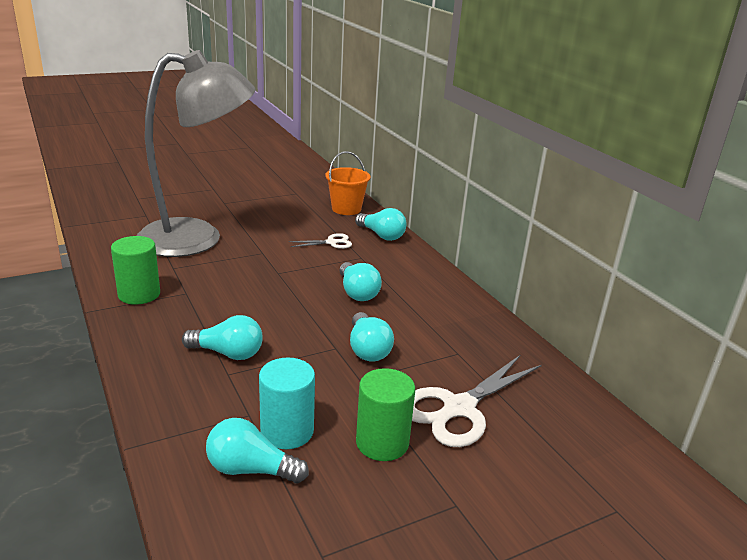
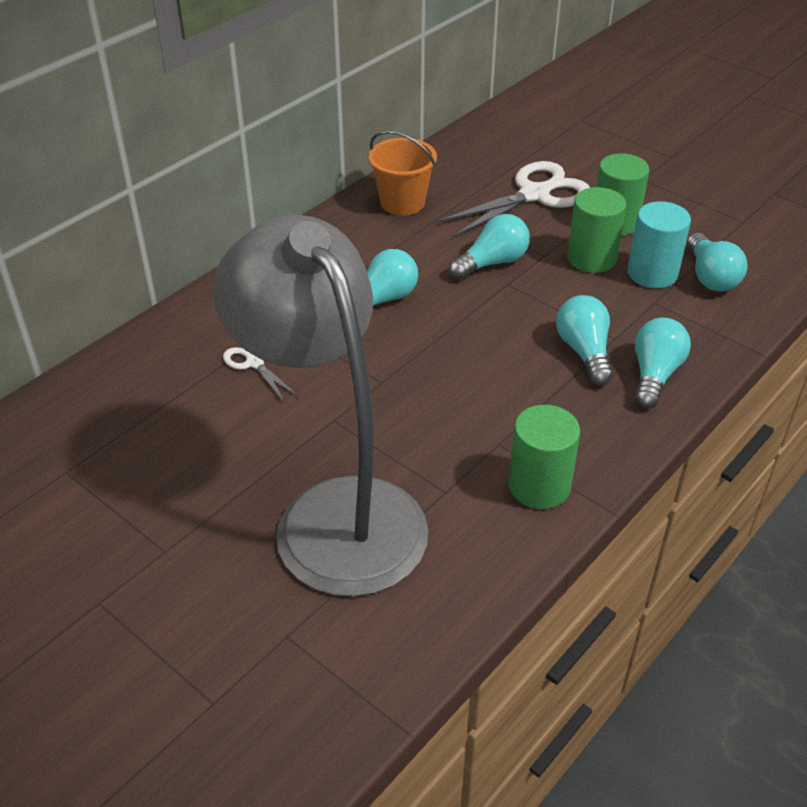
camera: 110 degrees left, 15 degrees up
(336, 403) = (591, 258): none -> green cylinder
(346, 209) = (112, 386): orange bucket -> orange bucket (402, 202)
(381, 235) = (198, 323): turquoise light bulb -> turquoise light bulb (654, 375)
(459, 408) = (534, 195): white scissors -> white scissors turned 60 degrees counterclockwise

